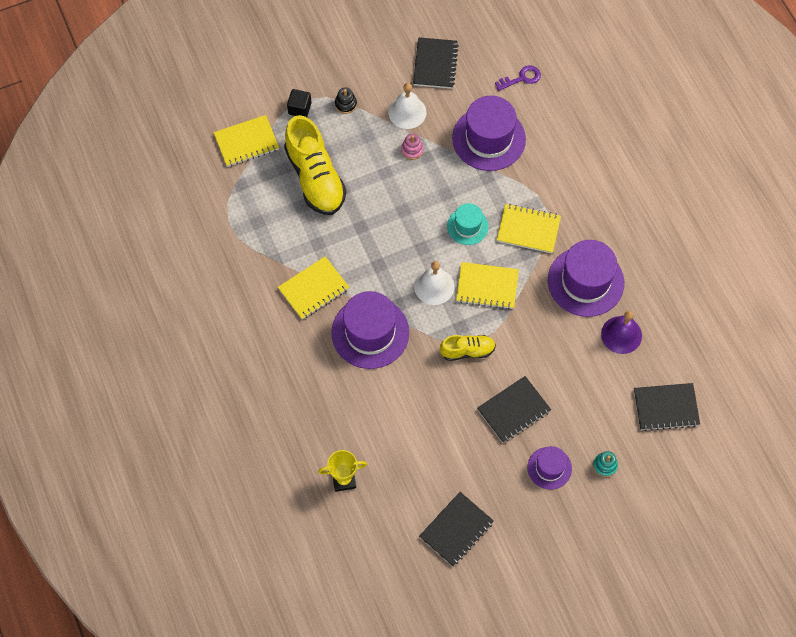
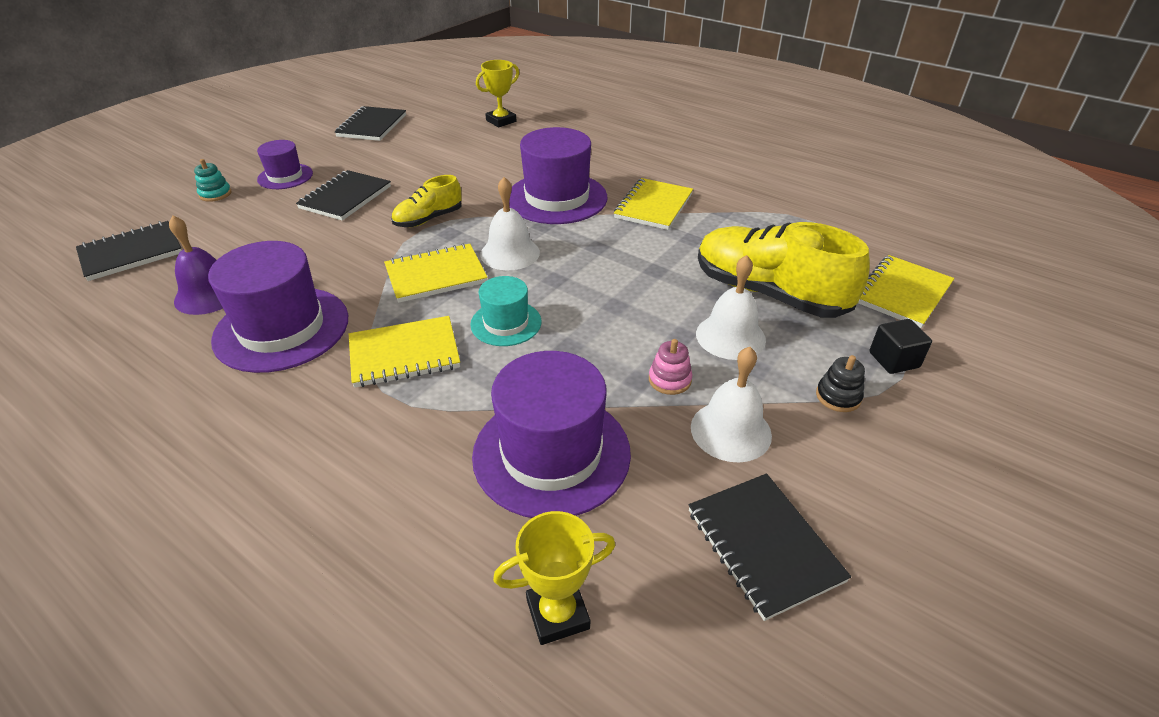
camera: 150 degrees right, 25 degrees down
(362, 160) = (730, 336): none -> white bell
(521, 78) = (557, 614): purple key -> yellow trophy

